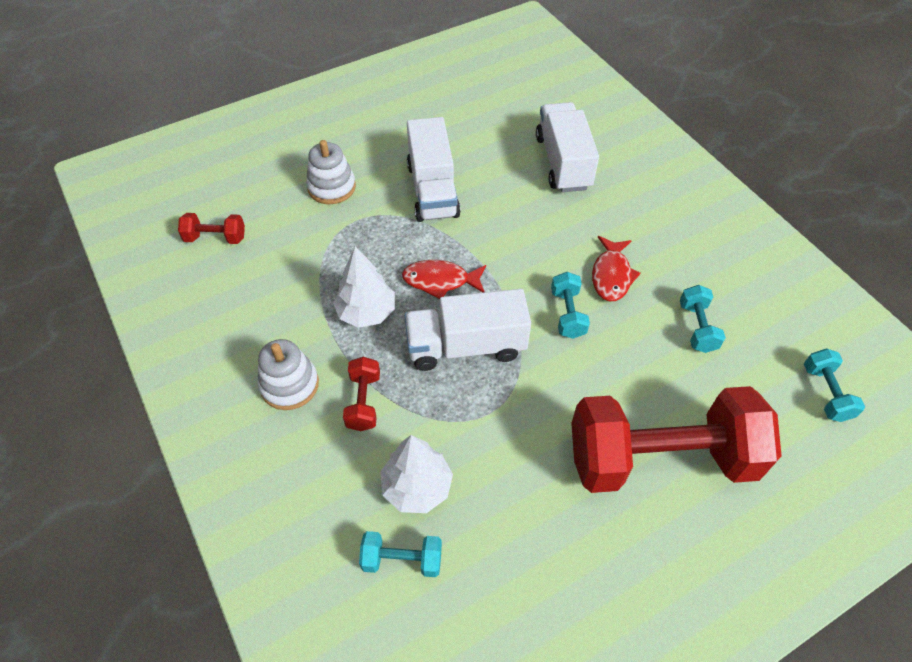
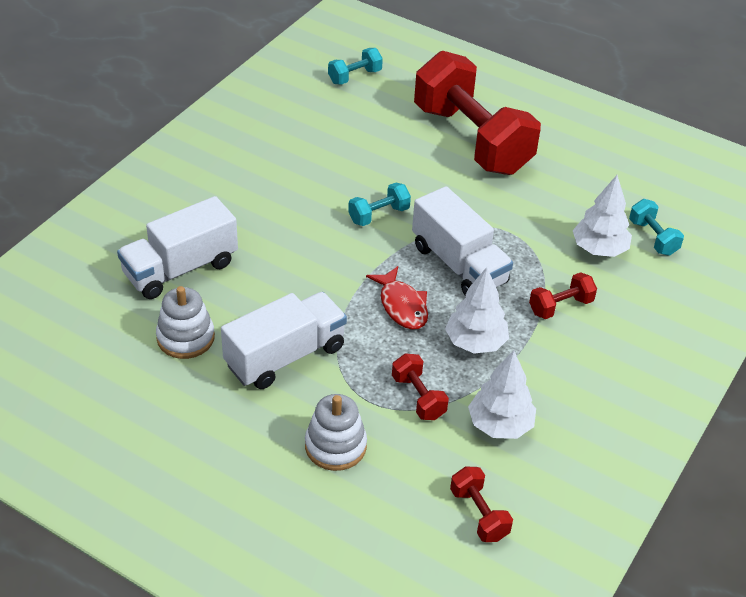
camera: 120 degrees left, 10 degrees down
(275, 287) = (500, 425): none -> white tree
(289, 385) = (586, 361): white stacking toy -> white stacking toy (185, 338)
(338, 249) = (418, 397): none -> red dumbbell
(611, 275) = (316, 200): red fish -> none
(697, 327) = (339, 143): turquoise dumbbell -> none

